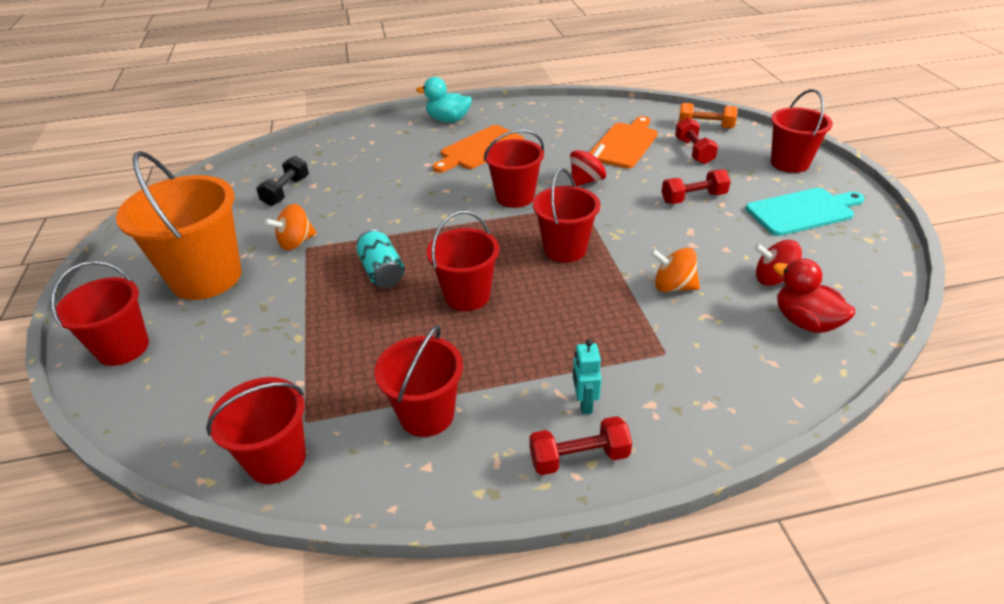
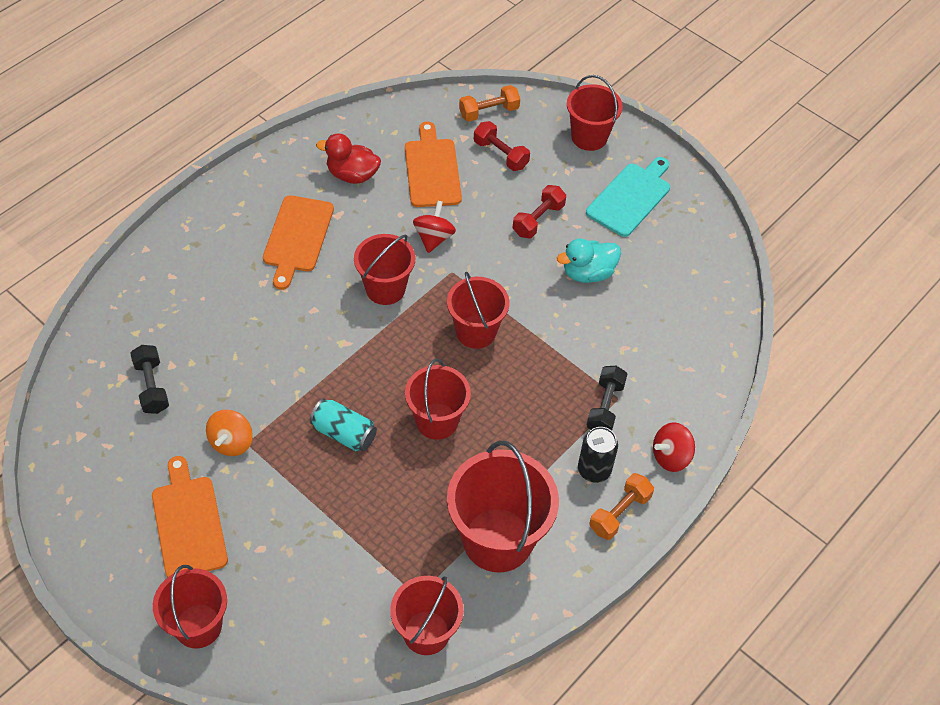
camera: 40 degrees left, 15 degrees up
(206, 277) = (188, 522): orange bucket -> orange cutting board
(427, 414) = (497, 540): red bucket -> red bucket, size x1.57
(448, 120) = (225, 206): turquoise duck -> turquoise duck (588, 273)
(579, 457) = (619, 513): red dumbbell -> orange dumbbell
(584, 403) = (594, 470): turquoise robot -> black can
(644, 354) = (605, 407): none -> black dumbbell
(673, 286) = (584, 331): orange spinning top -> none
(773, 279) = (649, 287): red spinning top -> red spinning top (670, 456)
(805, 322) = (691, 320): red duck -> red duck (352, 175)

